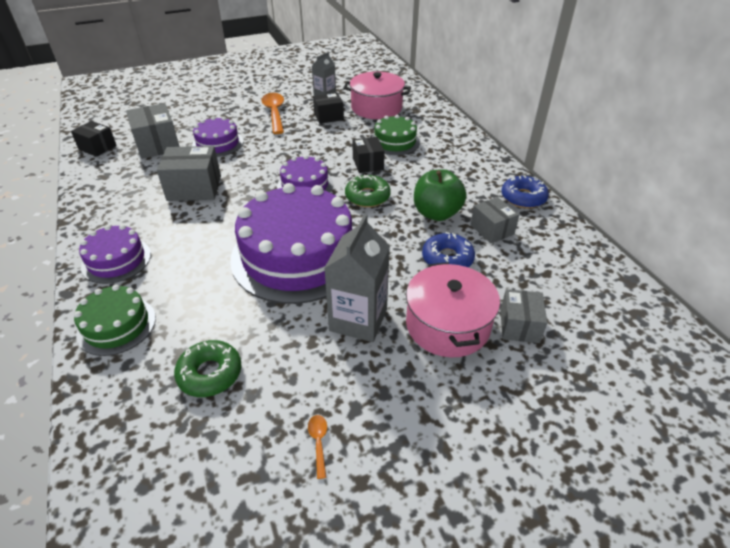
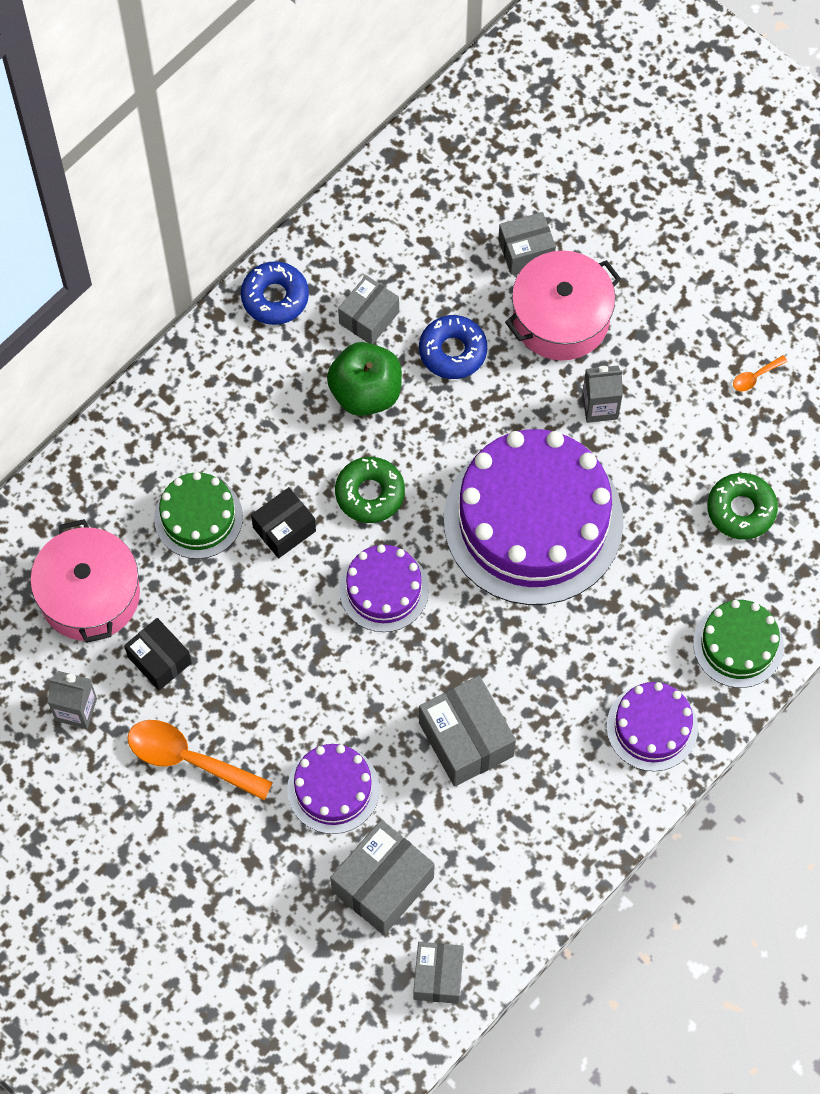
camera: 115 degrees left, 25 degrees up
(97, 147) = (438, 976): black box -> grey box
(274, 113) = (188, 759): orange spoon -> orange spoon turned 60 degrees clockwise
(358, 320) = (600, 406): grey carton -> grey carton, size x0.59

